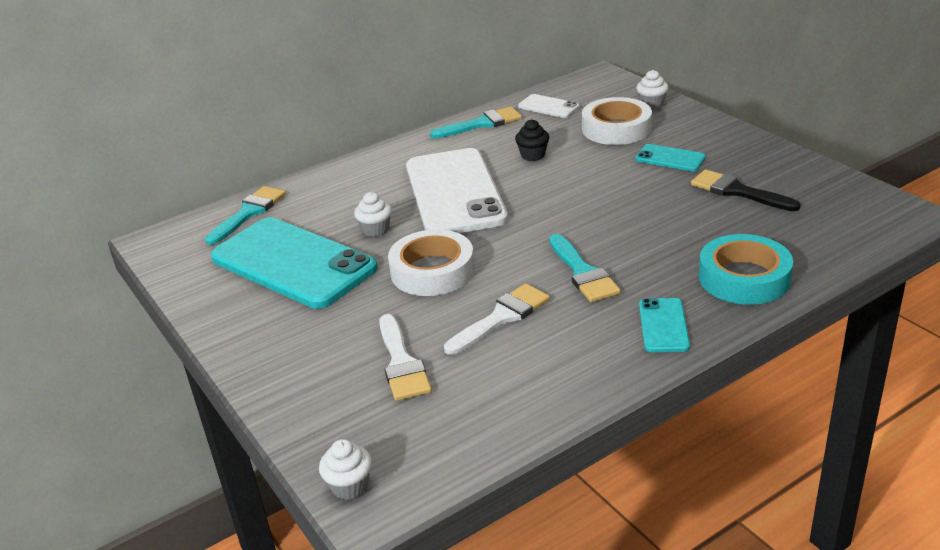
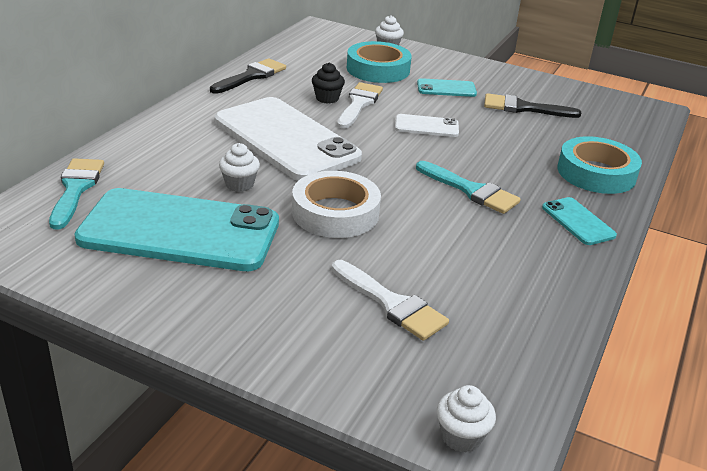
camera: 35 degrees left, 0 degrees up
(482, 124) = (251, 76): turquoise brush -> black brush
(501, 317) = (441, 242): white brush -> white brush (359, 104)
(548, 107) = (300, 56): white phone -> white phone (426, 126)
(616, 128) = (378, 69): white tape -> turquoise tape

